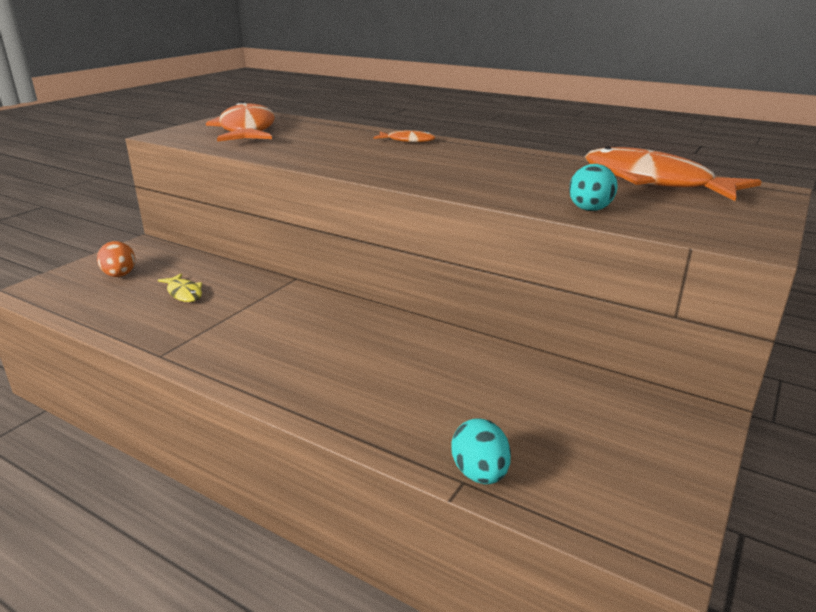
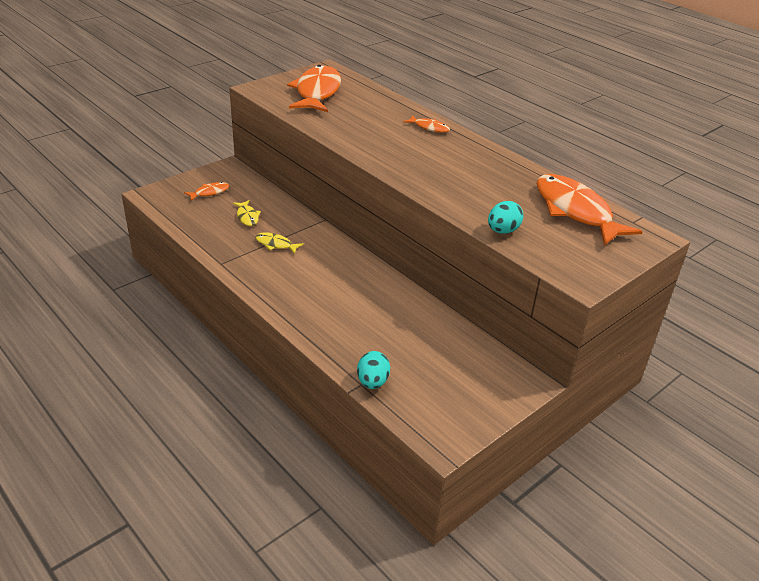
camera: 15 degrees right, 10 degrees up
(120, 275) = (210, 192): orange egg -> orange fish
(237, 317) = (275, 244): none -> yellow fish

